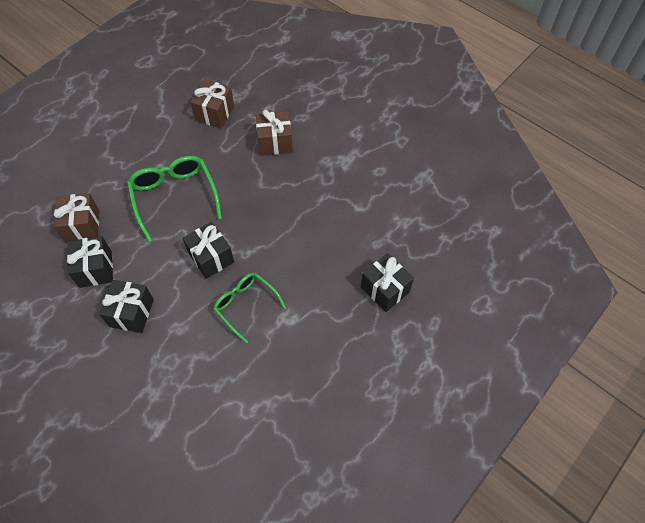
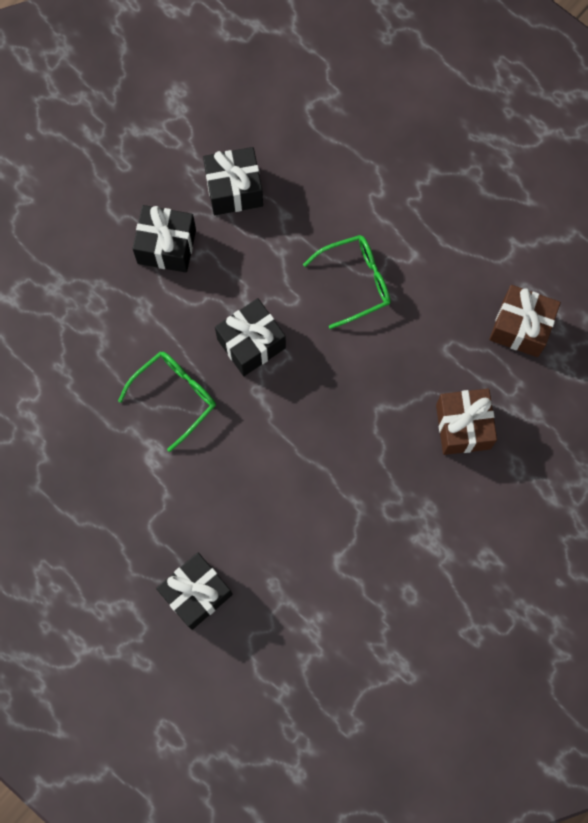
camera: 90 degrees right, 15 degrees up
(82, 226) = (304, 161): brown gift -> none
(174, 196) = (356, 282): green glasses -> green glasses, size x0.66

